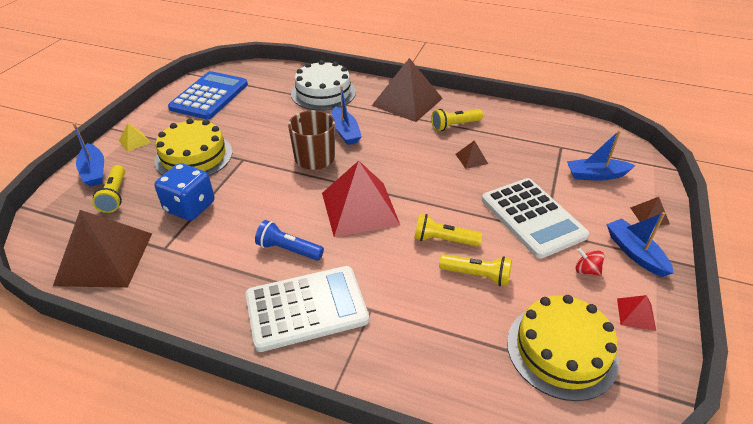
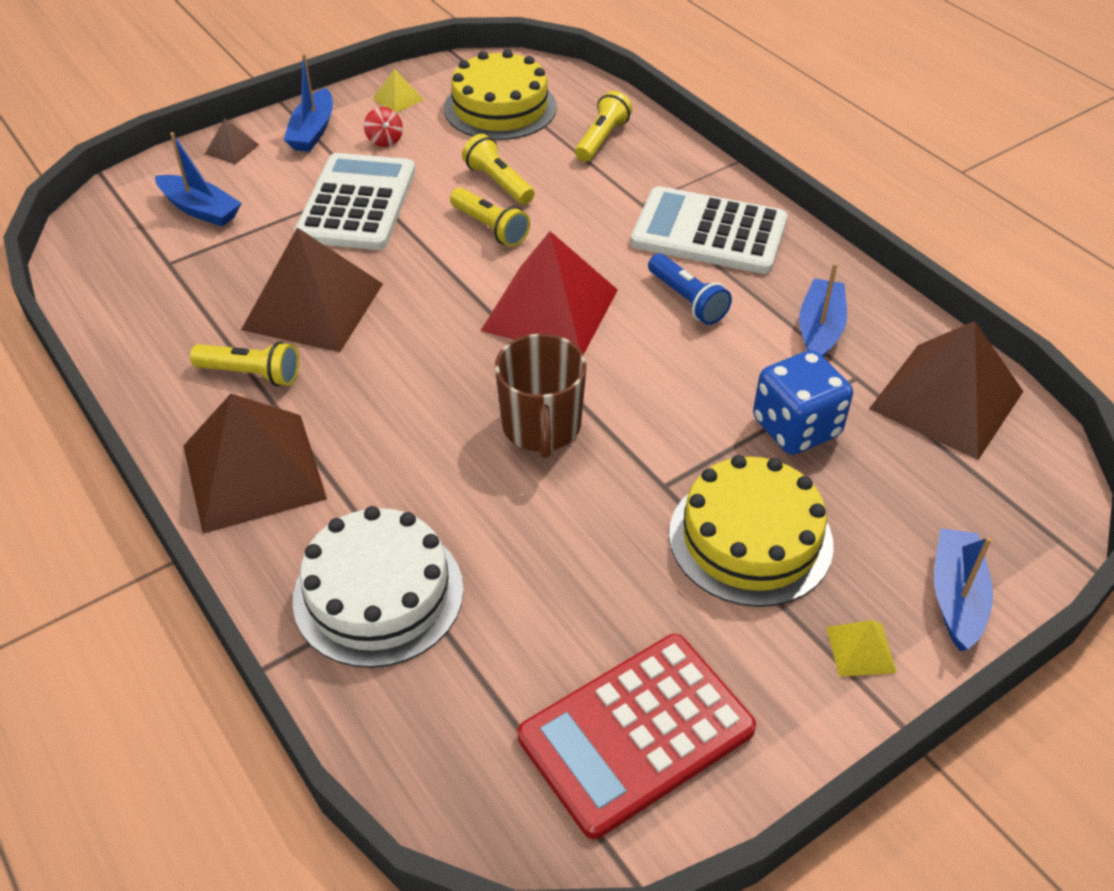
camera: 145 degrees left, 5 degrees up
(115, 195) = (919, 512): yellow flashlight -> yellow flashlight (601, 139)
(209, 96) = (636, 733): blue calculator -> red calculator
(345, 132) = (440, 456): blue boat -> blue boat (819, 330)
(471, 159) = (313, 306): brown pyramid -> brown pyramid, size x2.38
(636, 314) = (398, 99): red pyramid -> yellow pyramid

